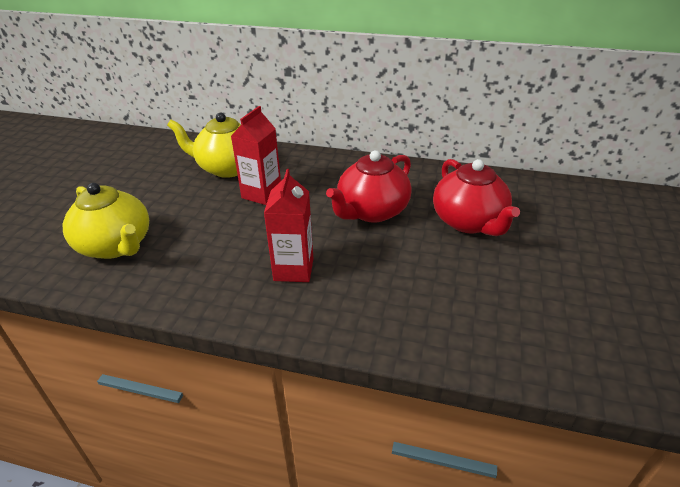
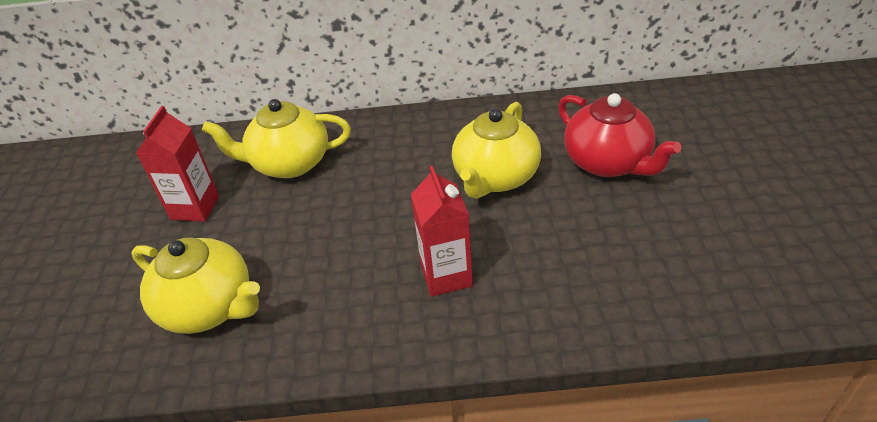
camera: 15 degrees left, 5 degrees up
(261, 194) = (353, 188): red carton -> red carton (195, 207)
(371, 211) = (495, 177): red teapot -> yellow teapot

